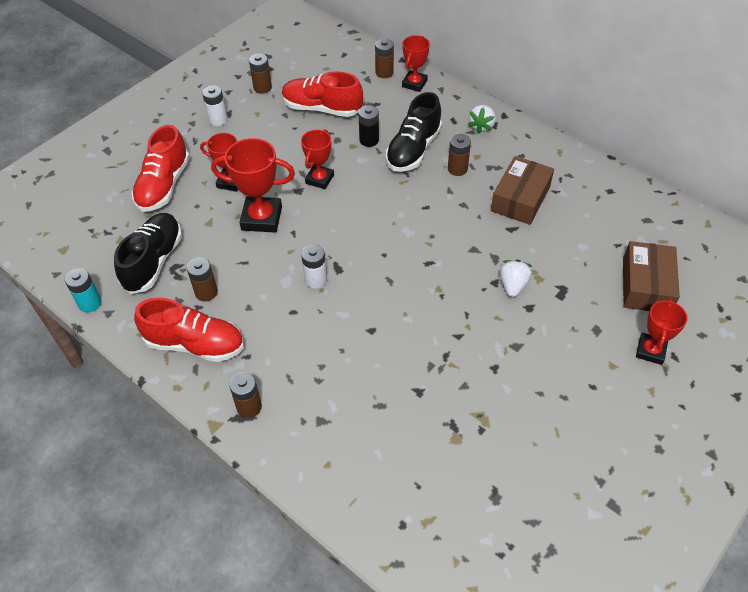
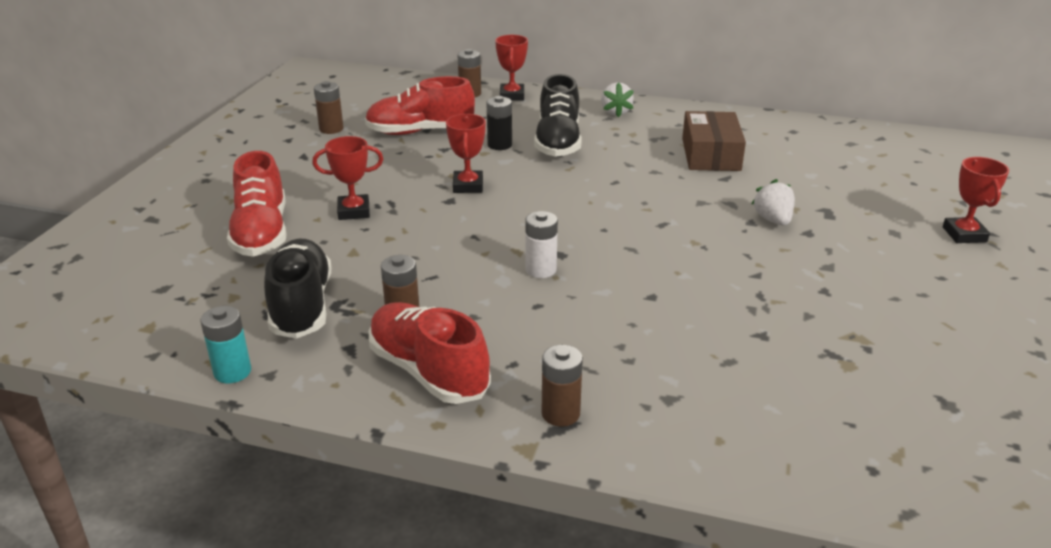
camera: 25 degrees left, 20 degrees down
(195, 344) = (428, 371): red shoe -> red shoe turned 120 degrees counterclockwise
(218, 120) = (293, 164): white battery -> none
(261, 218) = (422, 233): red trophy -> none
(457, 169) = (621, 147): brown battery -> none
(646, 285) = (903, 188): brown box -> none

